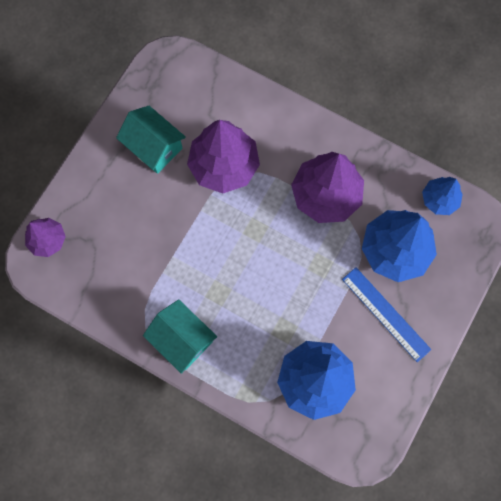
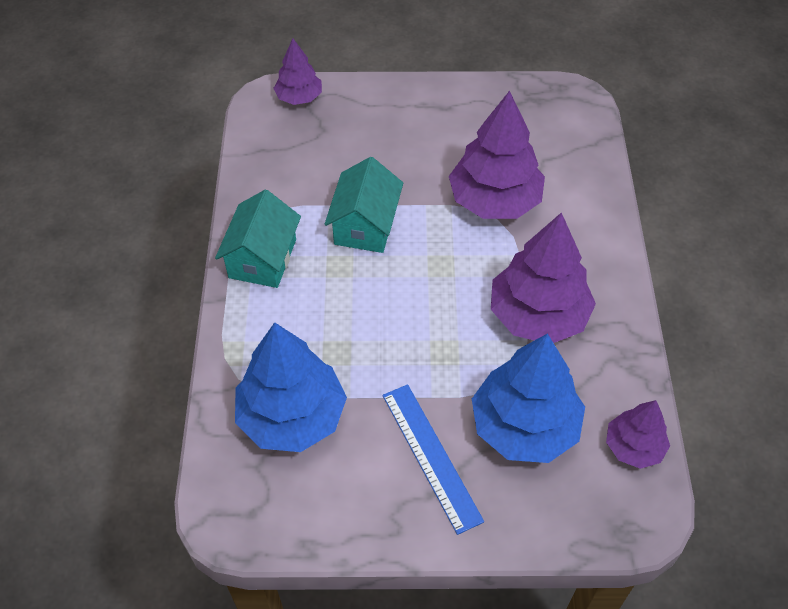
camera: 60 degrees right, 20 degrees down
(154, 147) = (466, 132): turquoise house -> turquoise house (365, 225)
(385, 314) = (431, 456): blue ruler -> blue ruler turned 45 degrees counterclockwise
(439, 200) = (633, 447): blue tree -> purple tree

